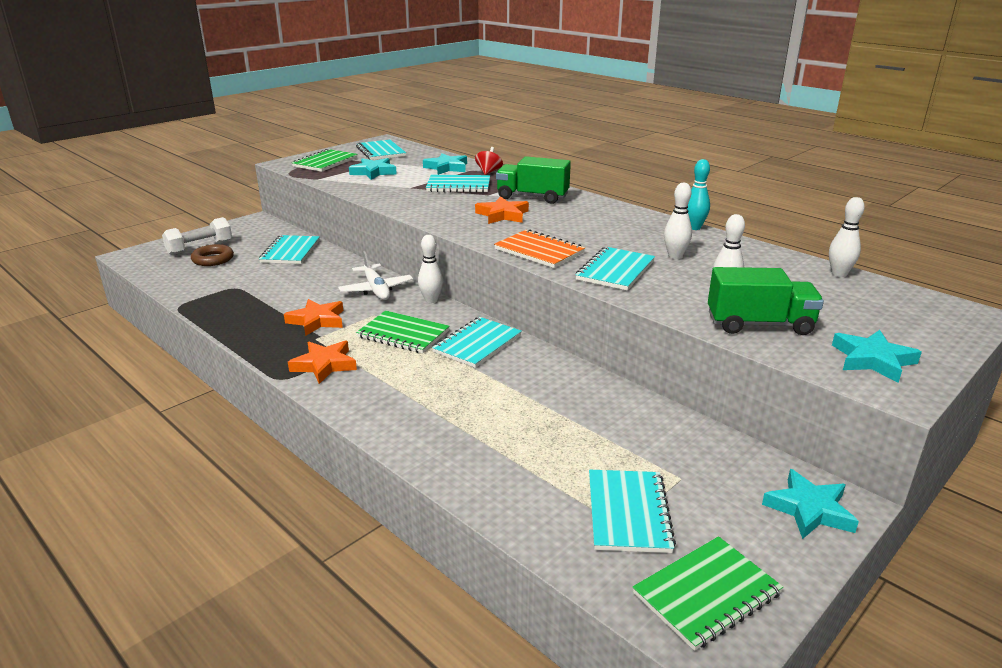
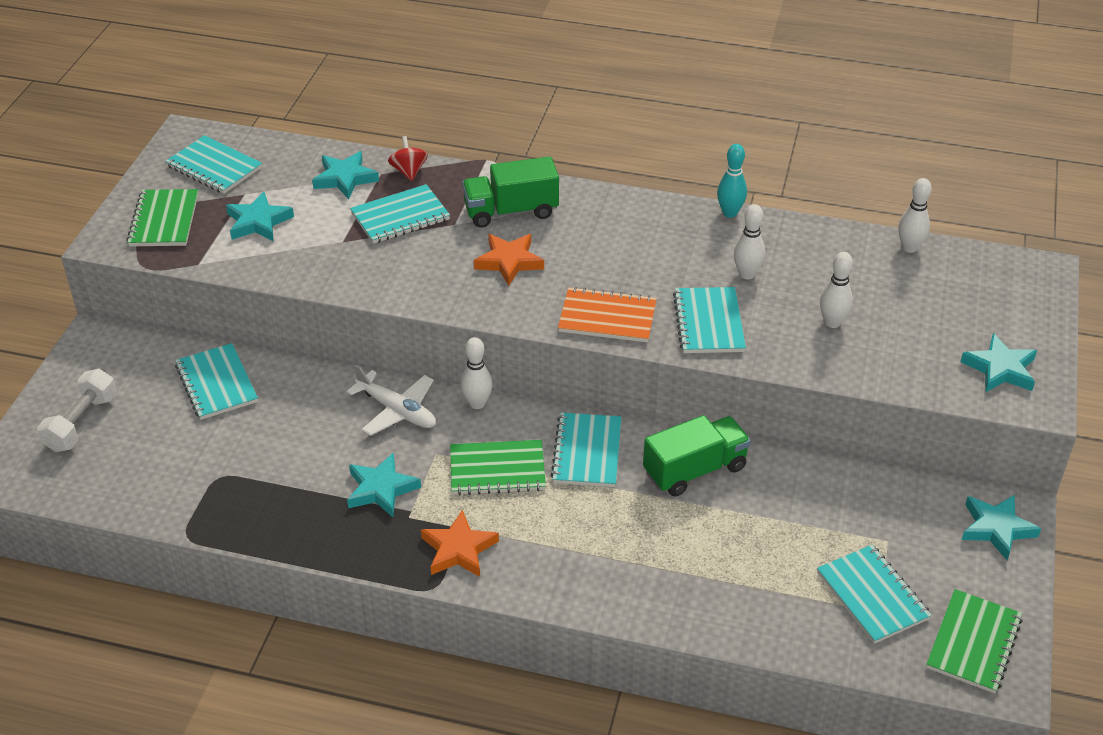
camera: 30 degrees left, 15 degrees up
(213, 259) = (128, 438): brown ring -> none
(317, 321) = (381, 489): orange star -> turquoise star
(759, 324) = (888, 356): green truck -> green truck (694, 470)

